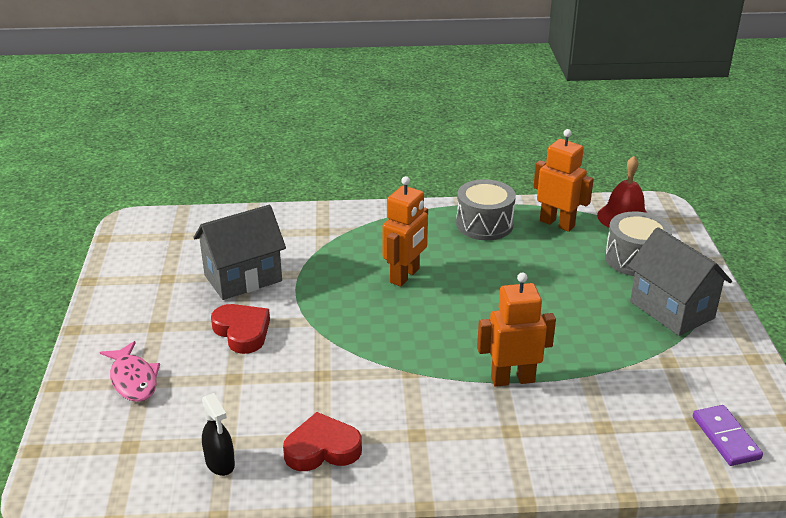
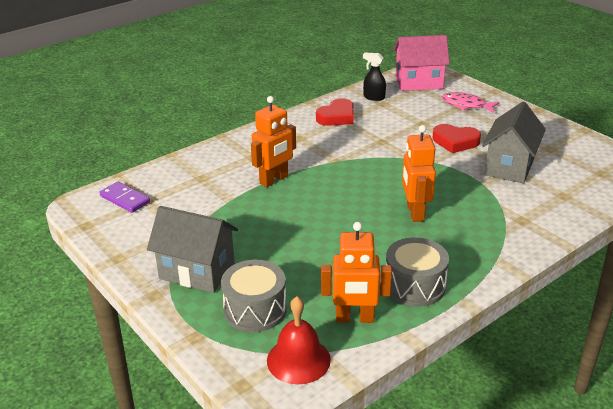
camera: 145 degrees right, 0 degrees up
(113, 460) = (419, 83): none -> pink house

